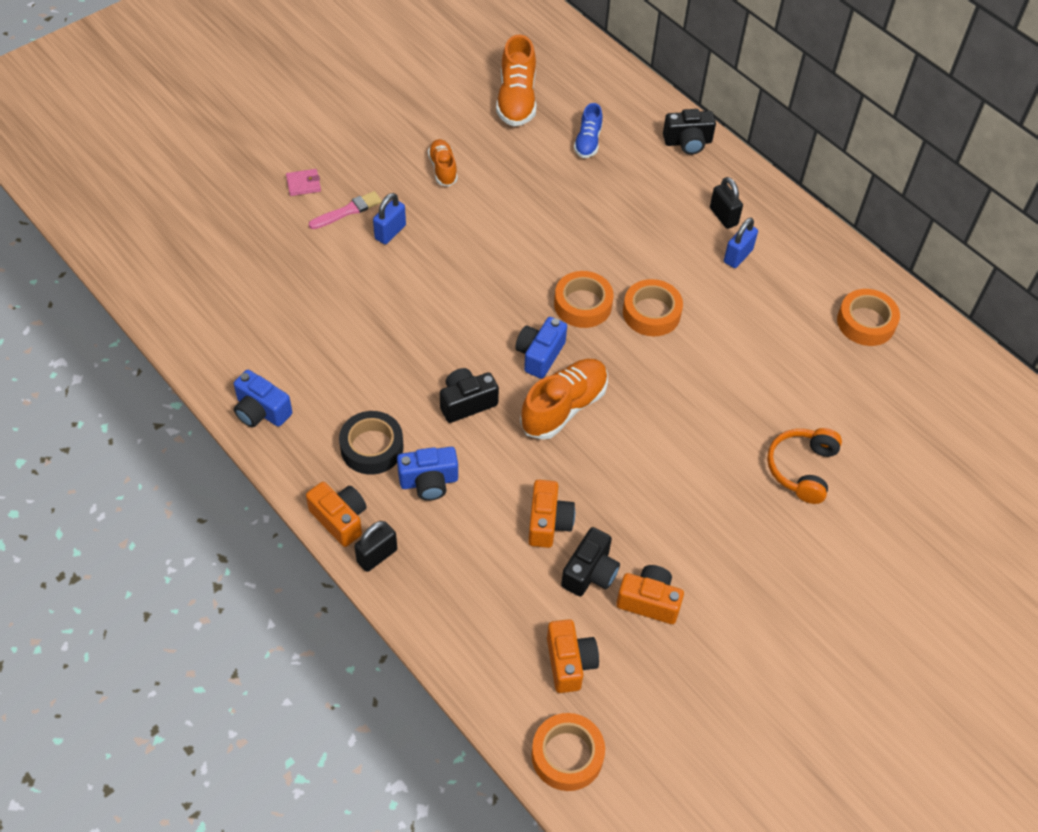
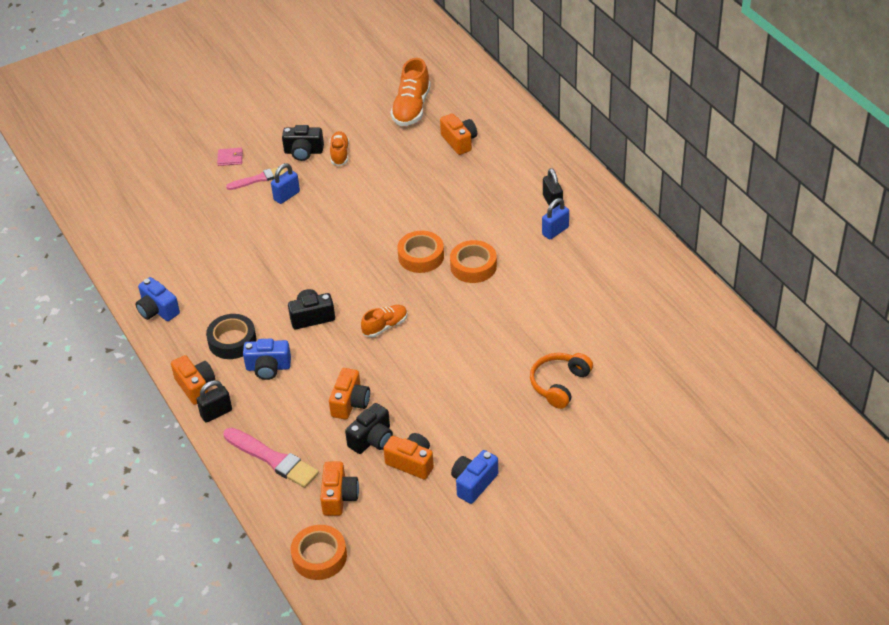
camera: 15 degrees right, 10 degrees down
(469, 616) = (273, 459): none -> pink brush
(540, 355) = (377, 289): blue camera -> blue camera (473, 483)
(564, 407) = (385, 326): orange shoe -> orange shoe, size x0.60
(588, 142) = (459, 141): blue shoe -> orange camera
(688, 142) = (540, 146): black camera -> black camera (303, 152)
(866, 322) = (645, 286): orange tape -> none

